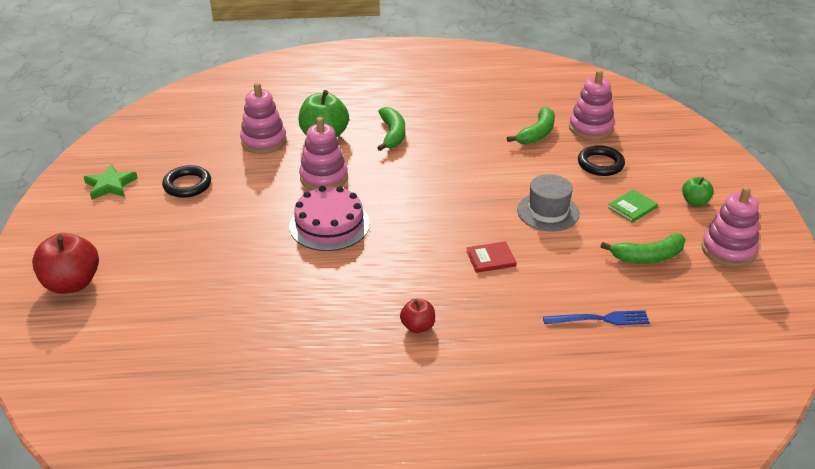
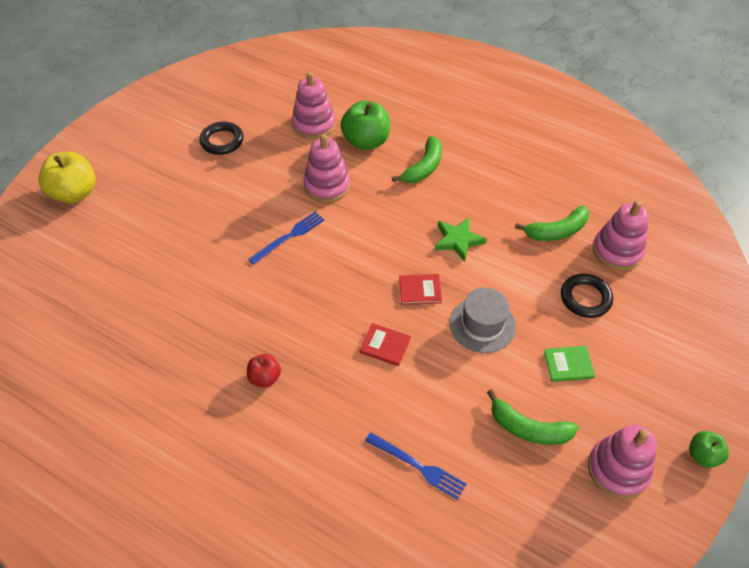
camera: 35 degrees right, 15 degrees up
(72, 283) = (75, 193): red apple -> yellow apple
(110, 185) = (171, 114): green star -> green star (458, 240)
(329, 225) = (289, 236): pink cake -> blue fork
(478, 212) = (420, 290): none -> red book
(694, 202) = (640, 394): green apple -> green apple (702, 455)

